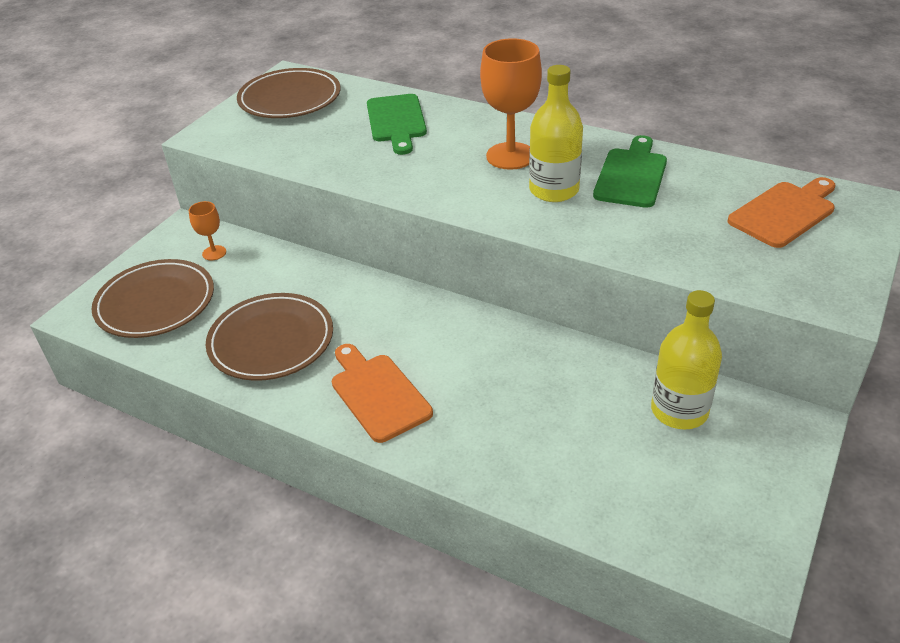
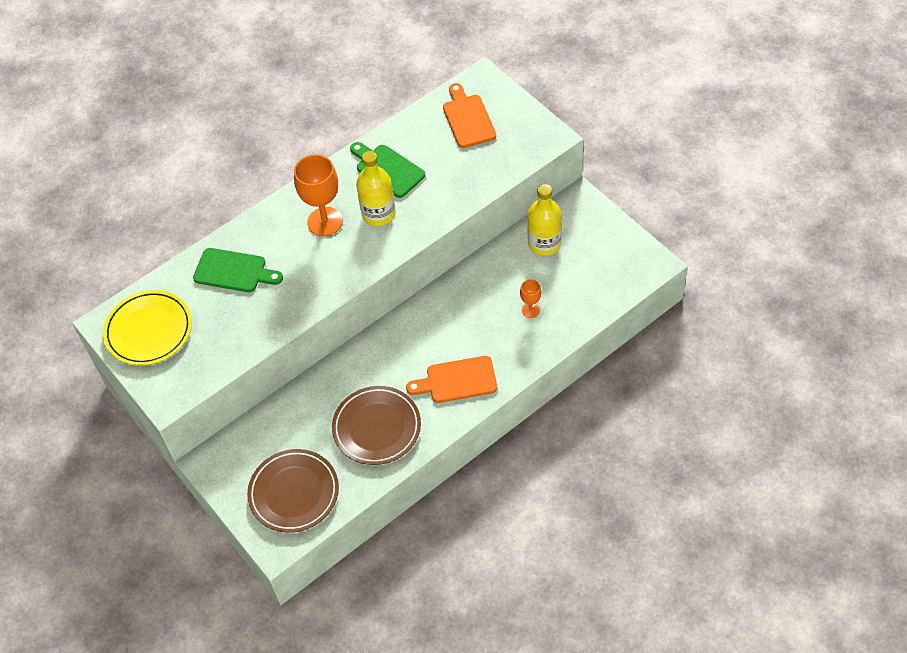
camera: 65 degrees left, 15 degrees up
(214, 253) = (254, 446): orange goblet -> orange goblet (530, 310)
(290, 99) = (149, 330): brown plate -> yellow plate

